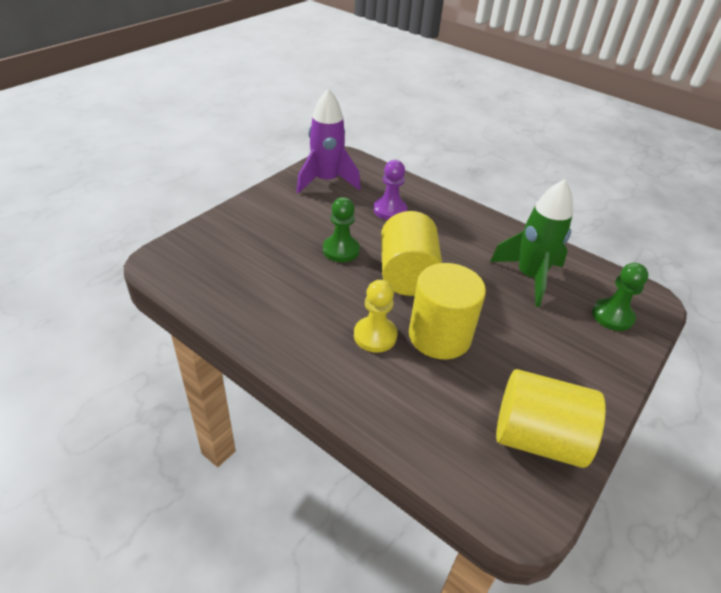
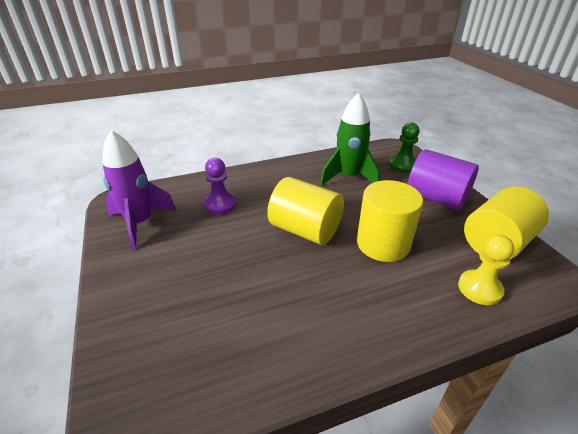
camera: 55 degrees left, 5 degrees down
(341, 250) = (244, 254): green pawn -> none
(375, 336) = (364, 279): yellow pawn -> yellow pawn (479, 288)
(572, 363) = (436, 198): none -> purple cylinder

